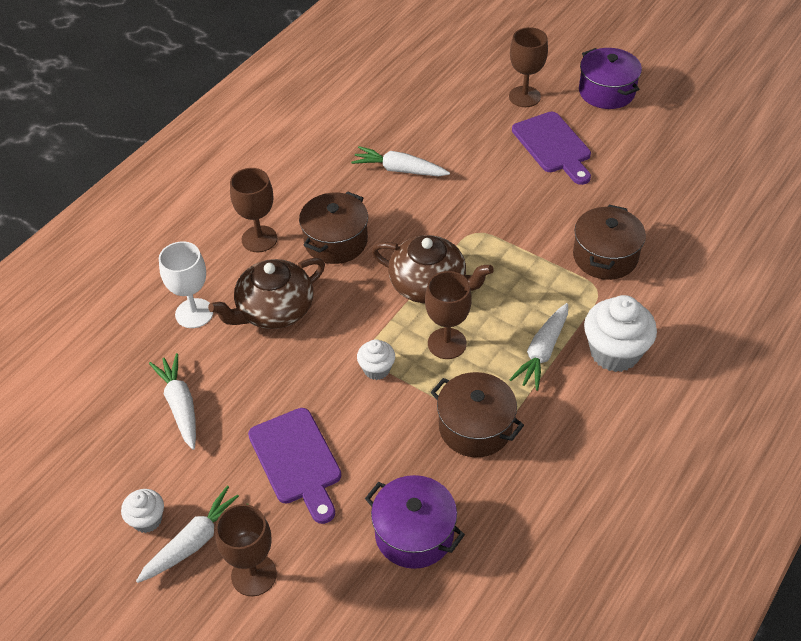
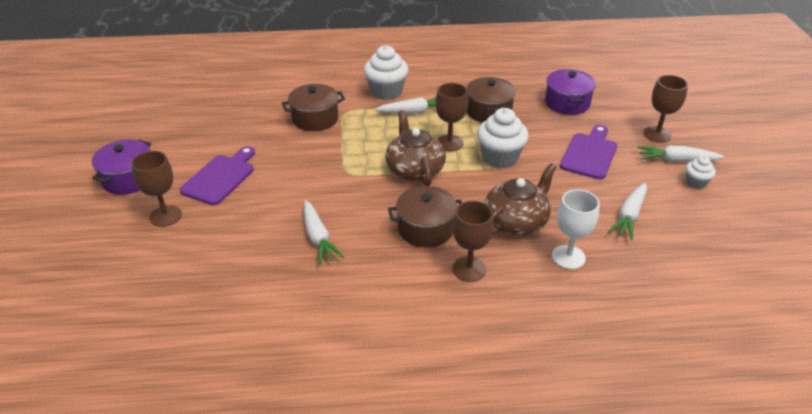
camera: 130 degrees left, 10 degrees down
(274, 310) = (516, 221): brown teapot -> brown teapot turned 60 degrees counterclockwise
(376, 369) = (500, 158): white cupcake -> white cupcake, size x1.86

